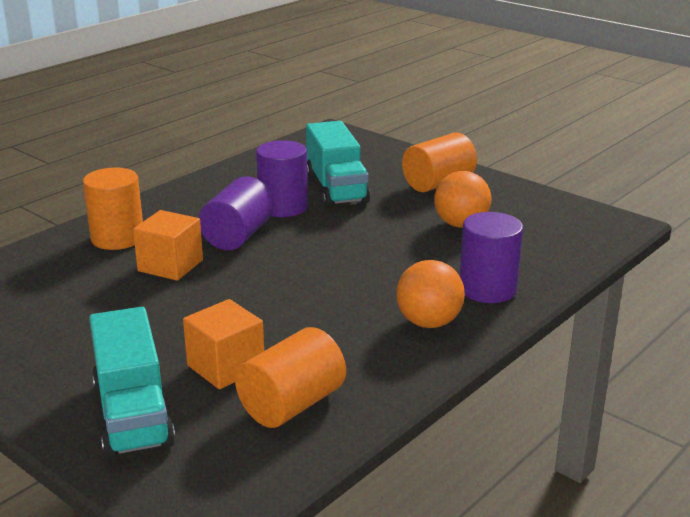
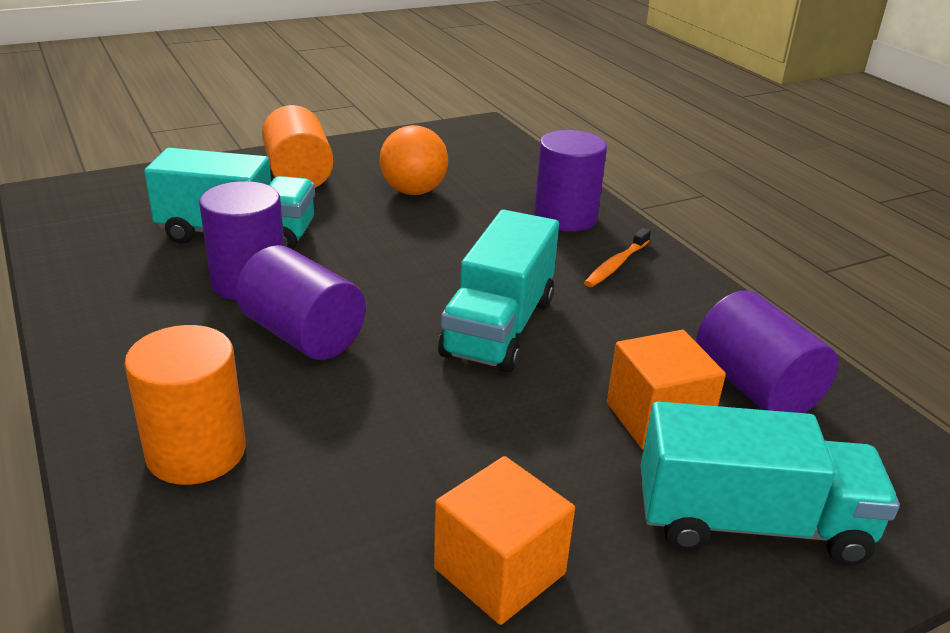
camera: 70 degrees left, 5 degrees up
(170, 265) = (345, 413): orange cube -> orange cube (499, 571)
(292, 404) = (755, 388): orange cylinder -> purple cylinder
(296, 292) = (499, 327): none -> turquoise truck
(428, 322) = (616, 265): orange ball -> orange toothbrush

